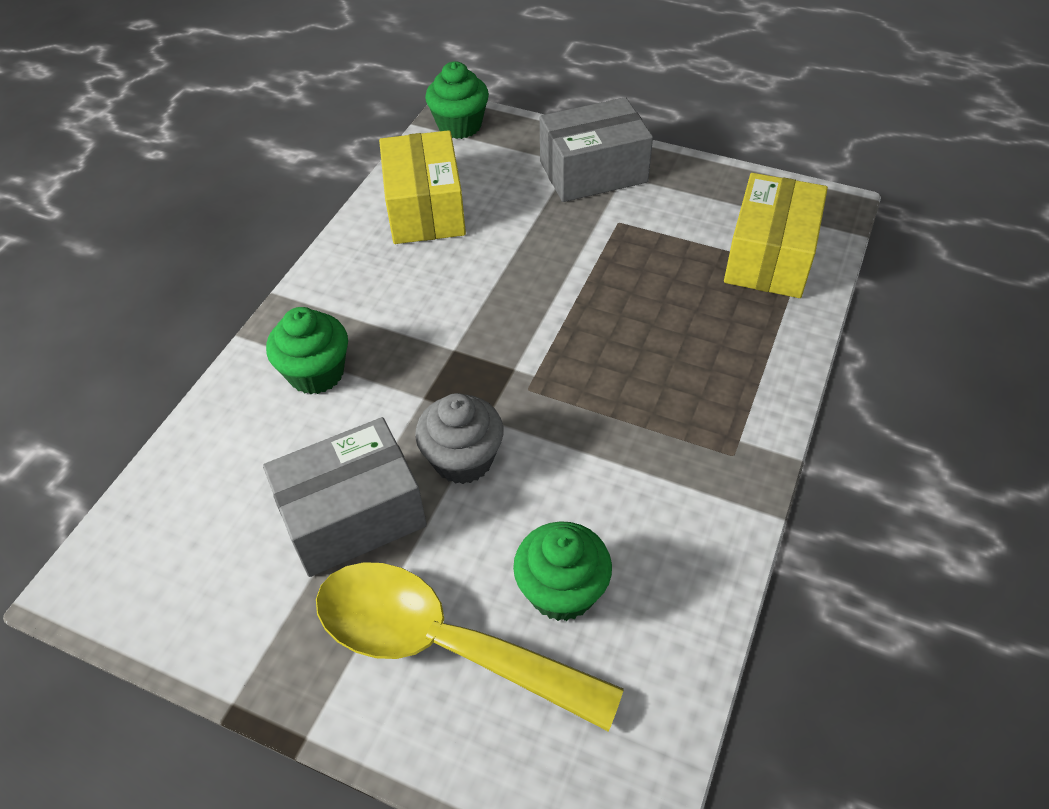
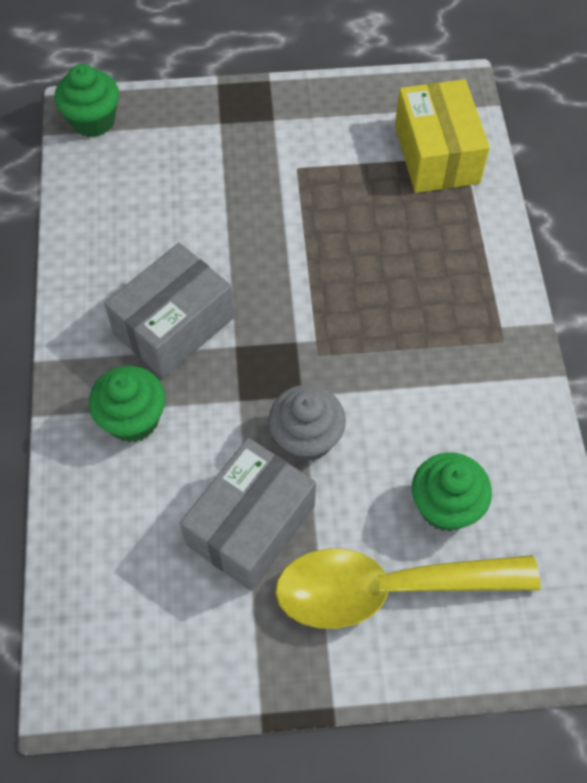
camera: 30 degrees left, 10 degrees up
(425, 209) = (120, 221): yellow box -> none
(593, 172) = (245, 125): grey box -> grey box (174, 326)

